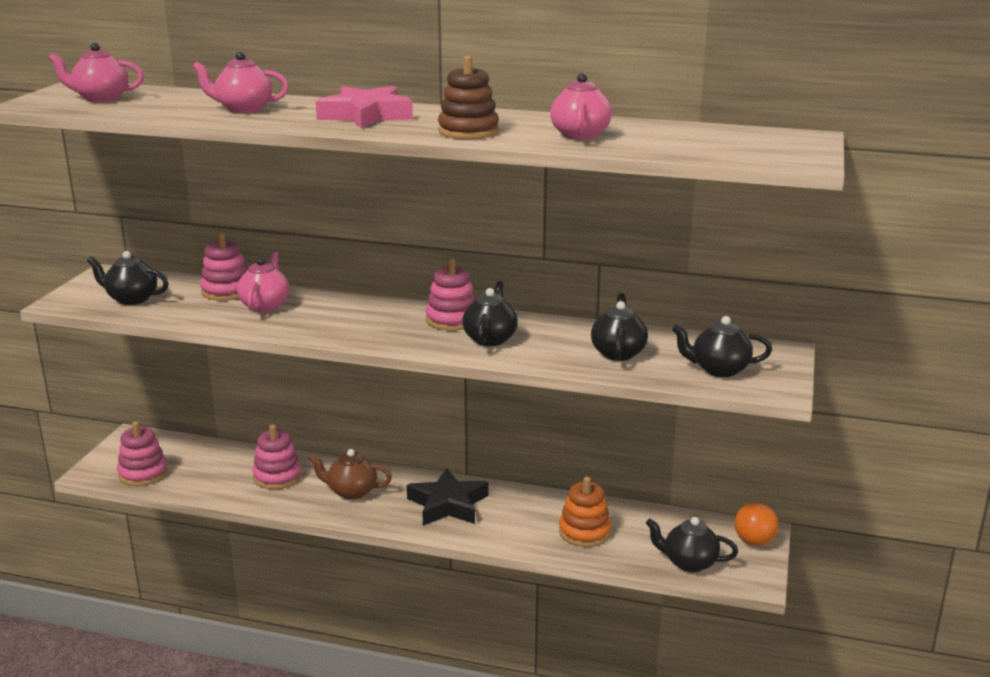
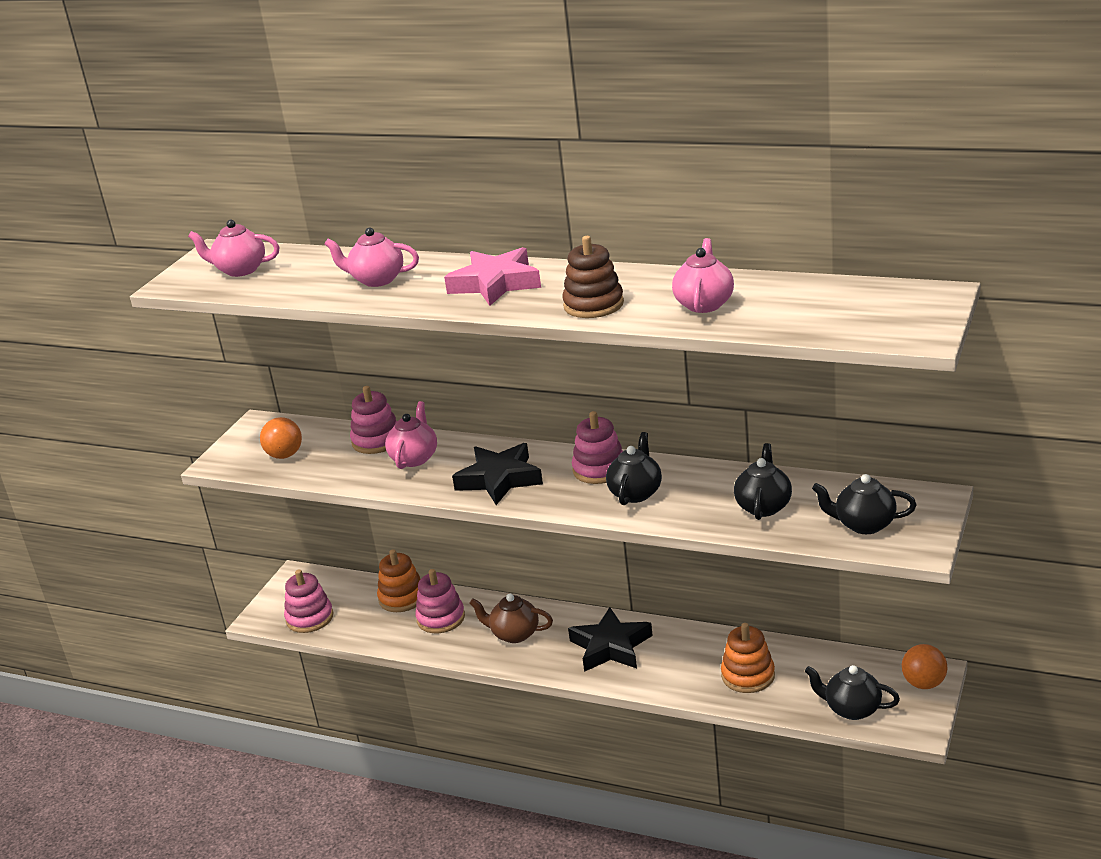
camera: 10 degrees right, 5 degrees up
(131, 299) = (285, 455): black teapot -> orange ball
(238, 458) = (402, 598): none -> orange stacking toy
(352, 324) = (499, 479): none -> black star

